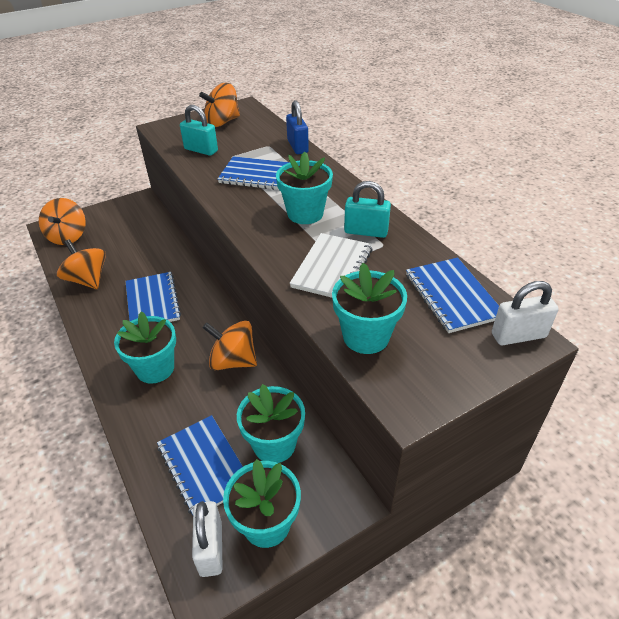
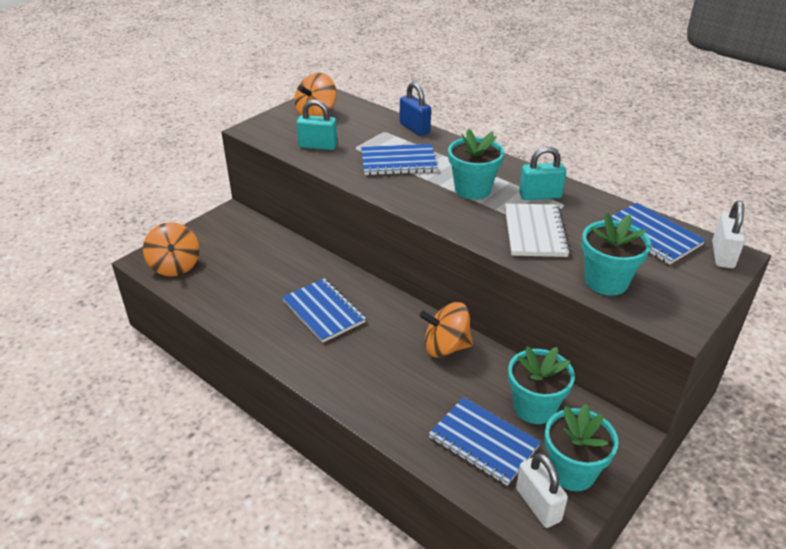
camera: 20 degrees left, 5 degrees down
(88, 280) = (234, 305): orange spinning top -> none
(155, 368) = (373, 372): turquoise flower pot -> none
(518, 335) = (722, 255): white padlock -> white padlock turned 45 degrees counterclockwise

